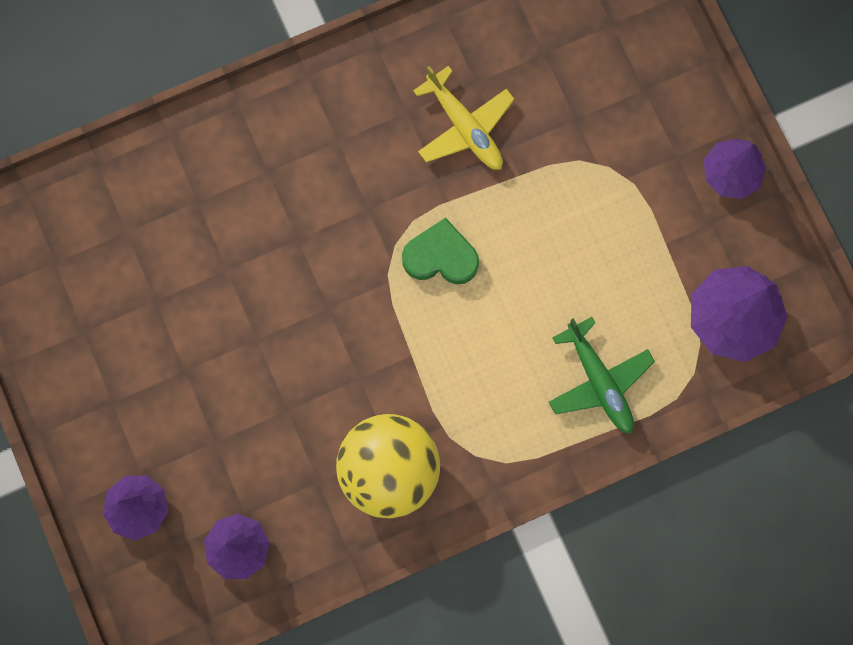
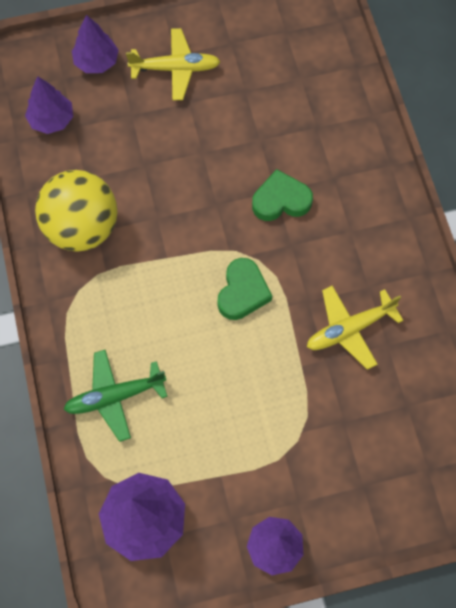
camera: 100 degrees right, 10 degrees down
(135, 398) = (175, 69): none -> yellow plane
(309, 230) = (281, 200): none -> green heart

